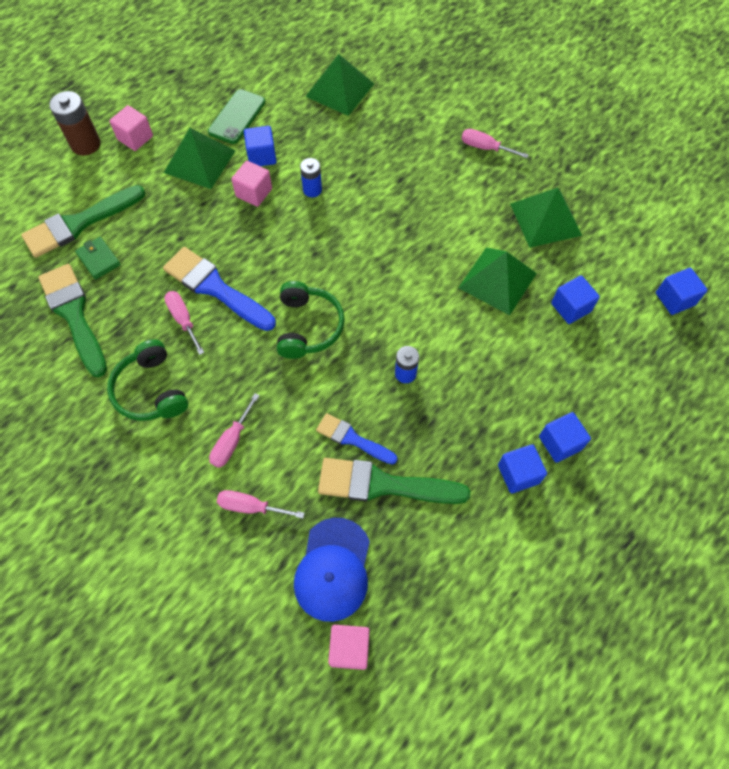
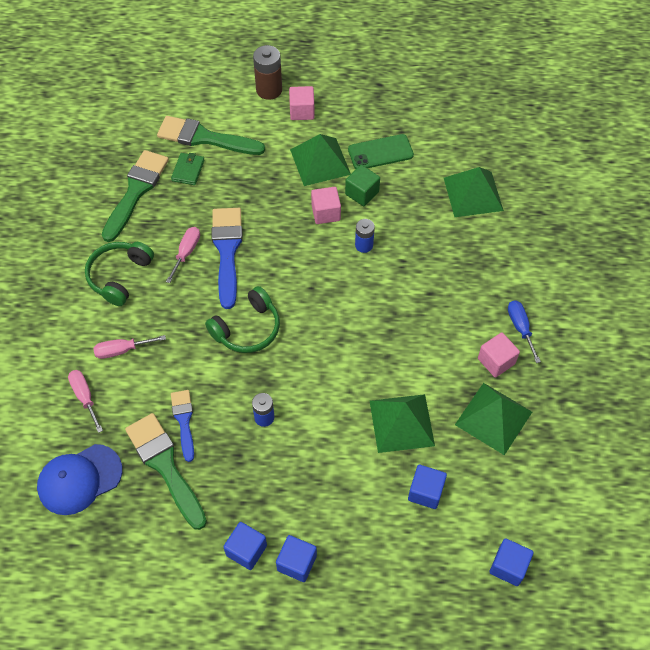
camera: 50 degrees right, 5 degrees down
(262, 156) = (362, 193): blue cube -> green cube
(349, 648) = (33, 529): pink cube -> pink cube (496, 361)
(485, 148) = (520, 328): pink screwdriver -> blue screwdriver

